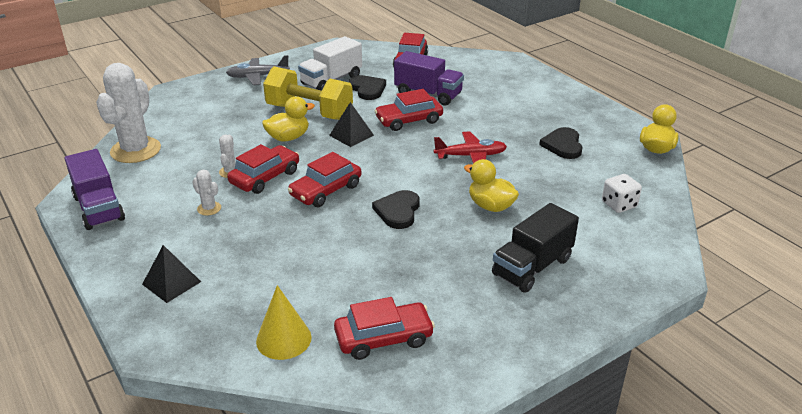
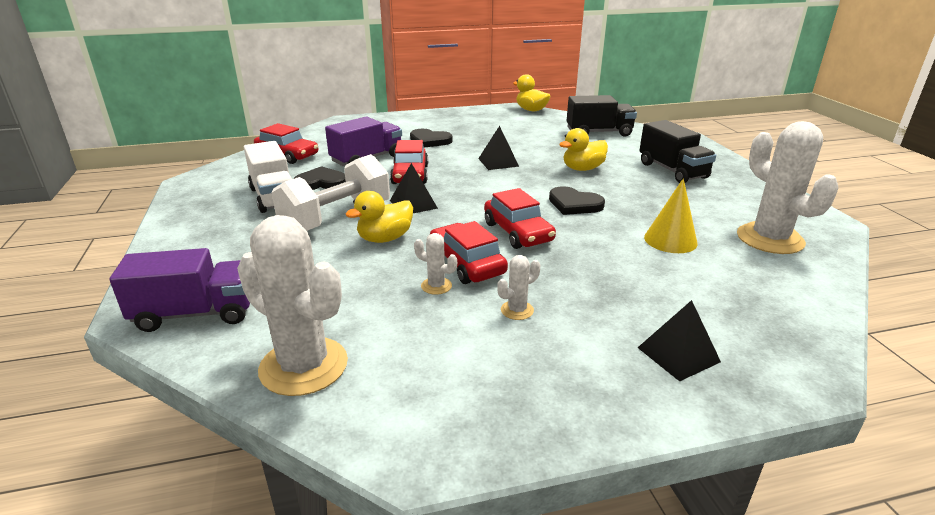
camera: 70 degrees left, 5 degrees down
(99, 208) = (463, 418): purple truck -> purple truck (196, 313)
(257, 76) = (195, 239): grey plane -> none
(283, 339) = (779, 288): yellow cone -> yellow cone (670, 240)
(288, 137) = (385, 238): yellow duck -> yellow duck turned 120 degrees counterclockwise
(309, 112) = (336, 219): yellow dumbbell -> white dumbbell
(384, 338) = (770, 239): red car -> white cactus
(471, 156) = (498, 162): red plane -> black pyramid
(563, 145) = (505, 131): black heart -> black heart (429, 141)
(619, 205) = (599, 132): white dice -> black truck

